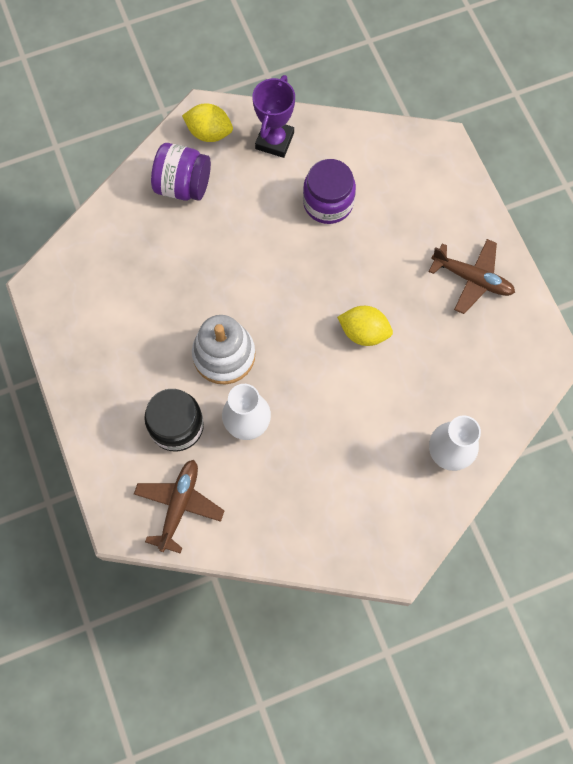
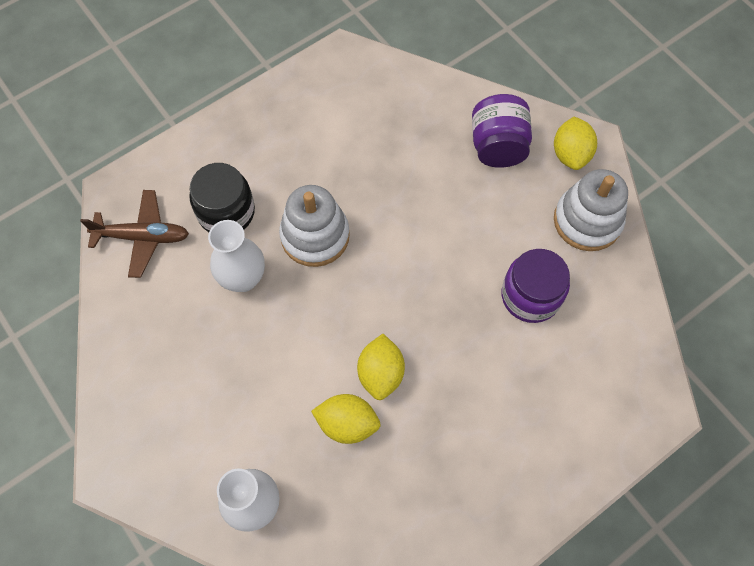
camera: 75 degrees right, 5 degrees down
(274, 141) = (587, 221): purple trophy -> white stacking toy
(399, 368) = (347, 424): none -> yellow lemon
(472, 279) = (488, 487): brown plane -> none

